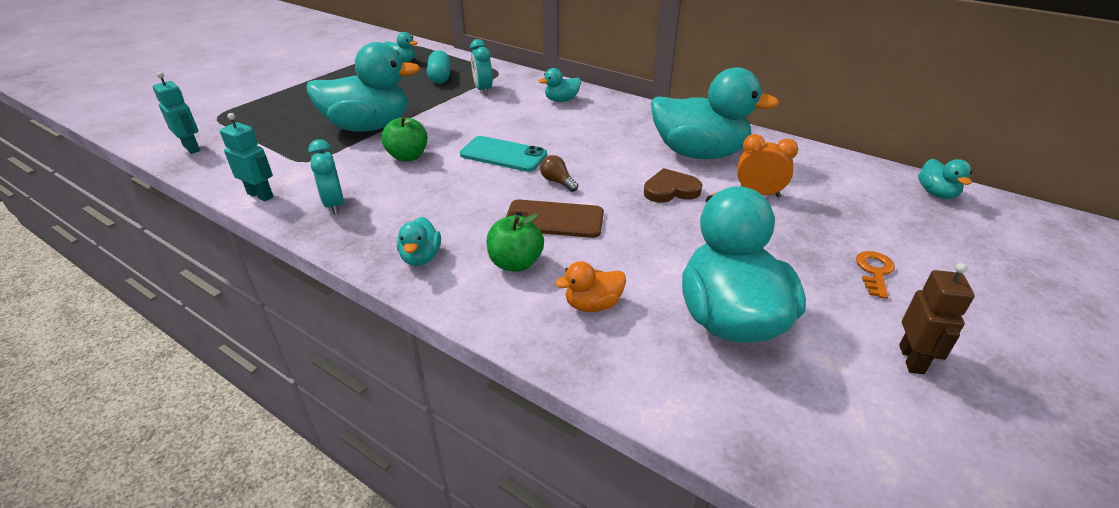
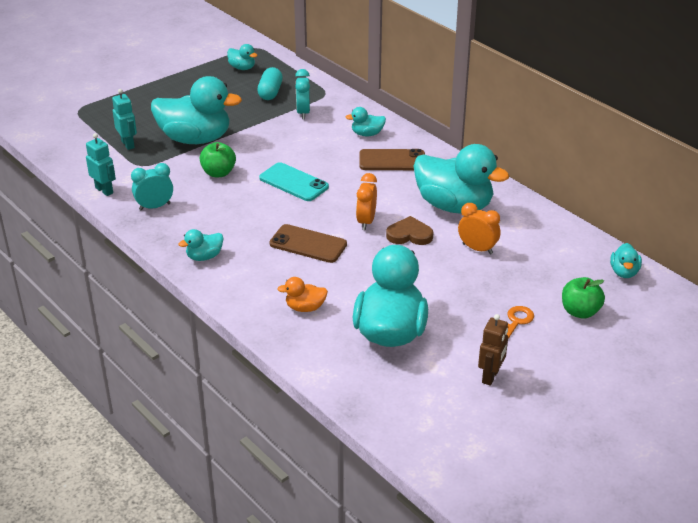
camera: 15 degrees right, 0 degrees up
(192, 148) = (58, 140): turquoise robot -> turquoise robot (128, 144)
(334, 205) = (155, 206): turquoise clock -> turquoise clock turned 75 degrees clockwise
(421, 257) = (204, 257): turquoise duck -> turquoise duck turned 45 degrees clockwise
(515, 263) = (266, 271): green apple -> green apple (580, 312)
(557, 182) = (325, 213): brown light bulb -> none
(602, 120) = (392, 160): none -> brown phone
(611, 183) = (366, 221): none -> orange clock

